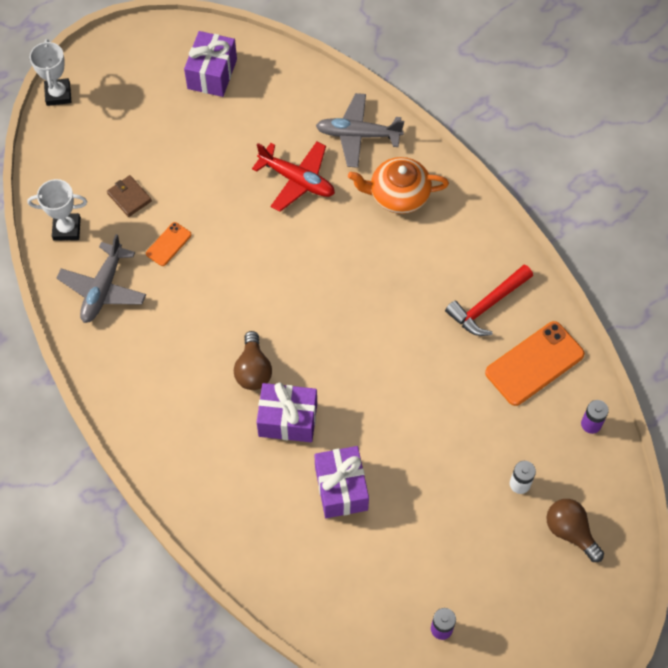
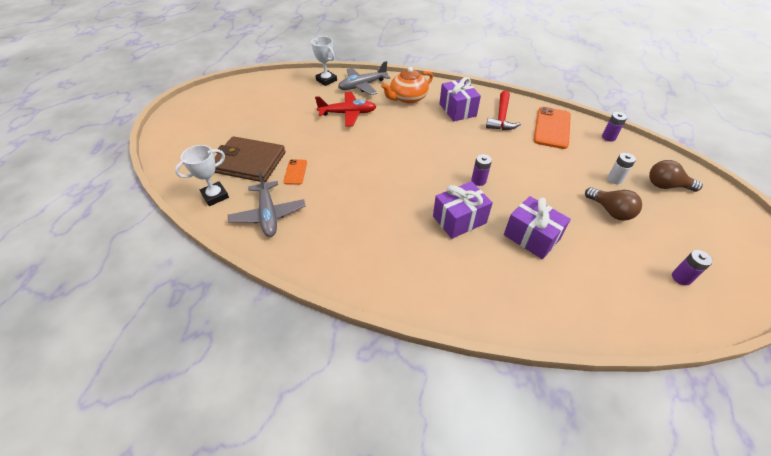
camera: 35 degrees left, 15 degrees down
(58, 94) = (160, 137): white trophy -> white trophy (326, 80)
(129, 197) = (249, 162): brown wallet -> brown wallet, size x2.18
(212, 74) = (257, 94): purple gift -> purple gift (457, 110)
(253, 370) = (411, 206): brown light bulb -> brown light bulb (610, 211)
(358, 384) = (478, 181): none -> purple battery

